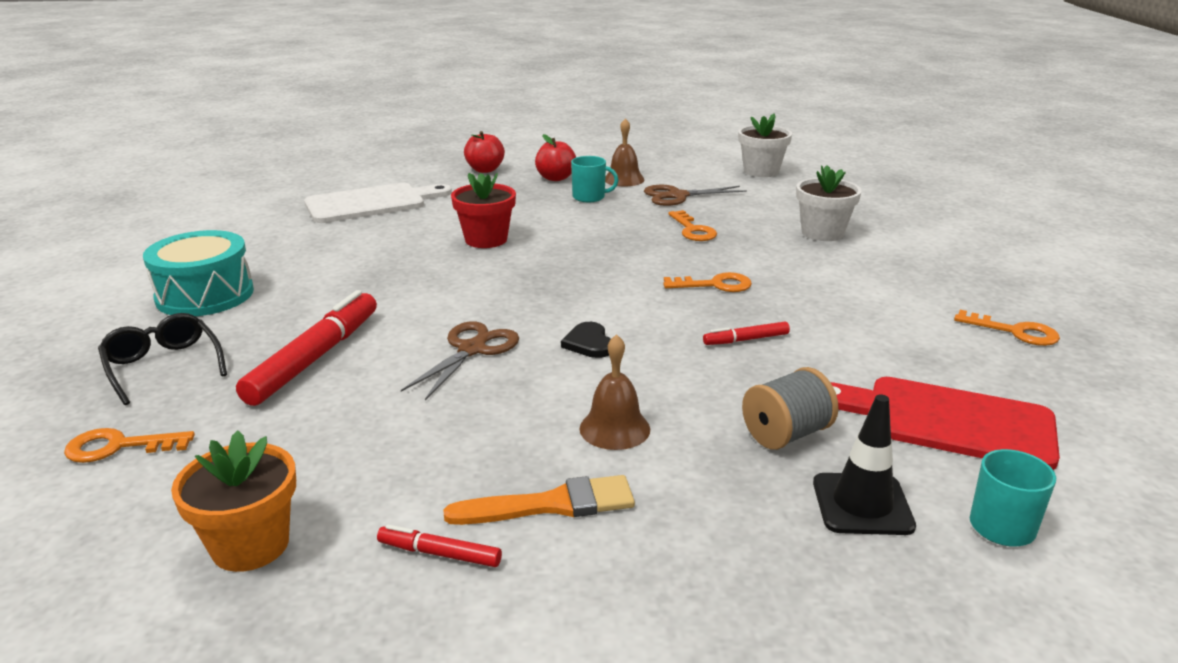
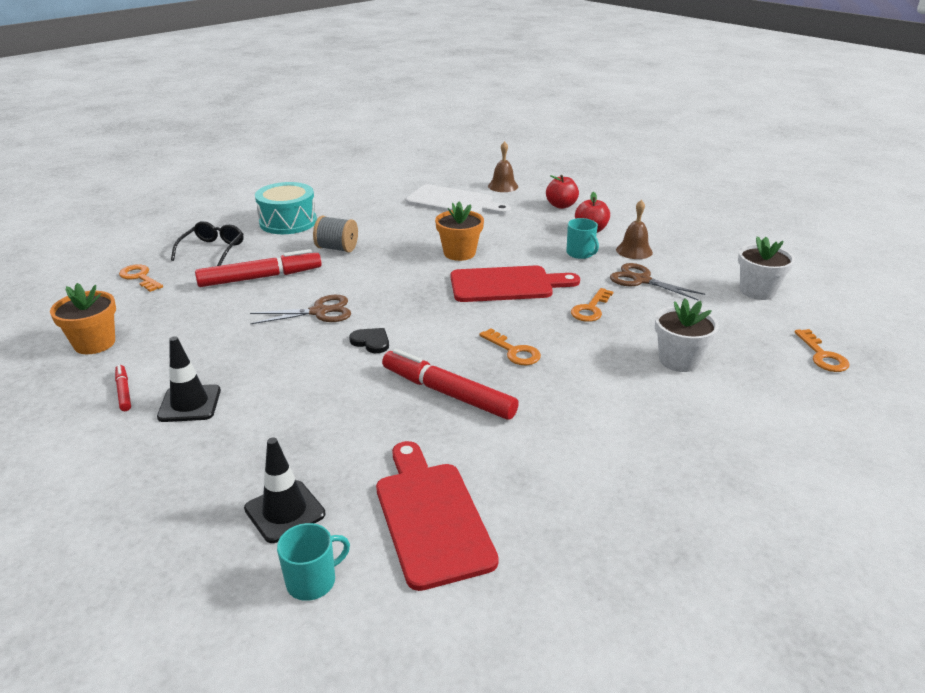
camera: 50 degrees right, 5 degrees up
(486, 239) = (459, 253): red flower pot -> orange flower pot
(551, 505) = (190, 404): orange brush -> black traffic cone
(588, 343) = (371, 342): black heart -> black heart turned 90 degrees clockwise
(589, 244) = (506, 285): none -> red cutting board
(614, 428) = (283, 391): brown bell -> brown bell (503, 186)
(746, 340) = (447, 393): red marker -> red marker, size x2.11
(786, 434) = (339, 453): grey spool -> grey spool (337, 248)
(1015, 332) = (630, 512): orange key -> orange key (822, 355)

